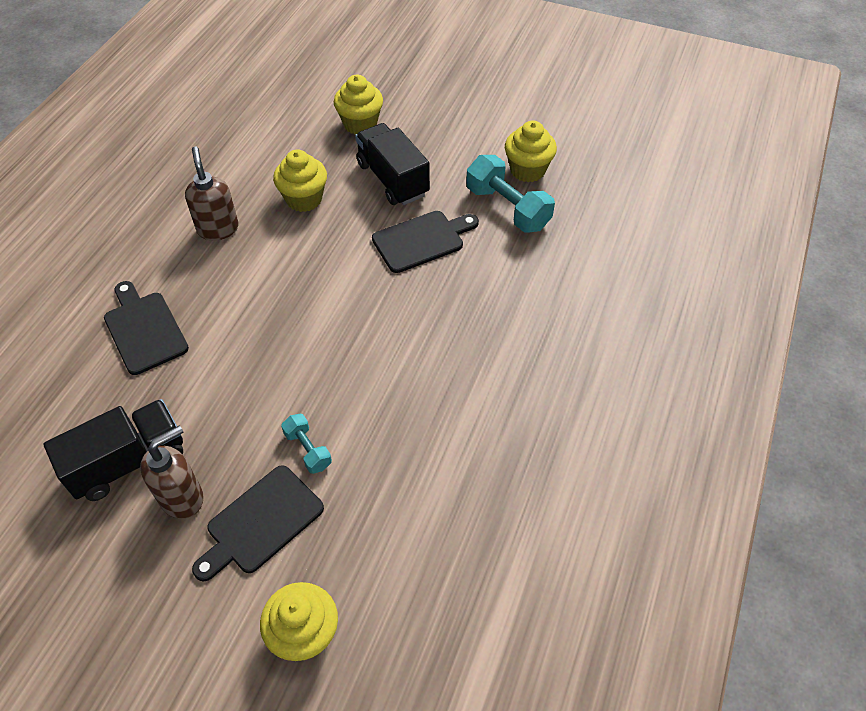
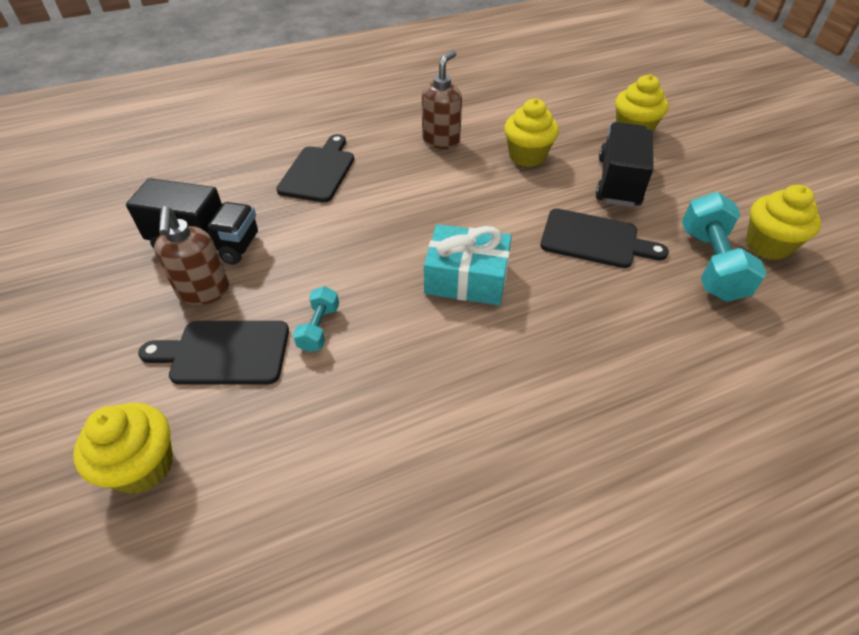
camera: 45 degrees right, 5 degrees down
(182, 497) = (204, 292): brown soap dispenser -> brown soap dispenser turned 75 degrees clockwise
(368, 333) = (466, 278): none -> turquoise gift

